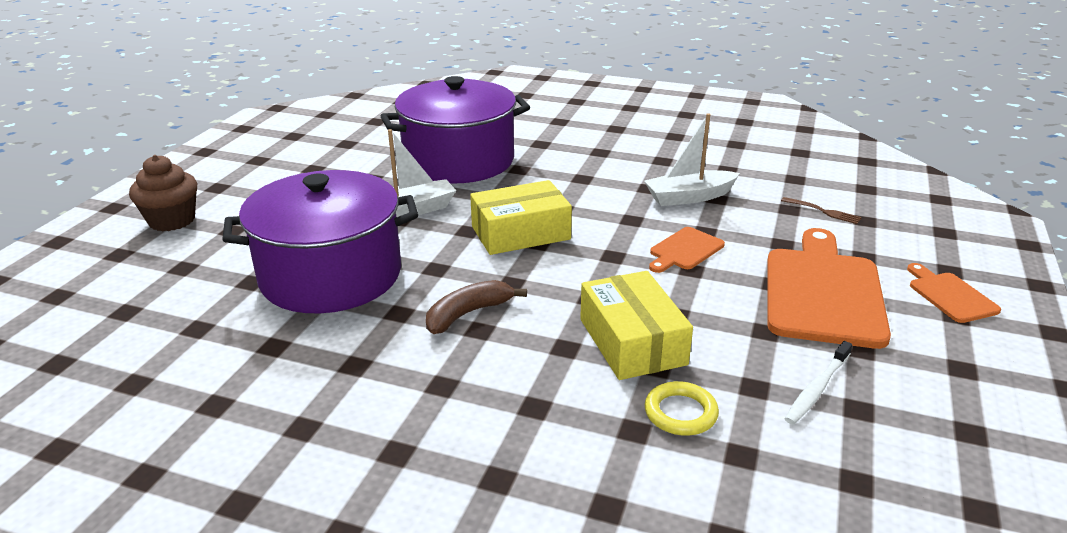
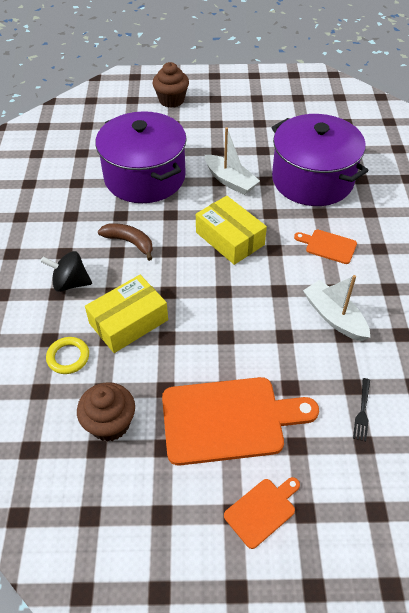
camera: 70 degrees right, 20 degrees up
(519, 388) = (70, 283): none -> black spinning top
(684, 250) = (250, 328): orange cutting board -> orange cutting board (328, 246)
(816, 389) = (110, 423): white toothbrush -> brown cupcake
(823, 211) = (362, 411): brown fork -> black fork

